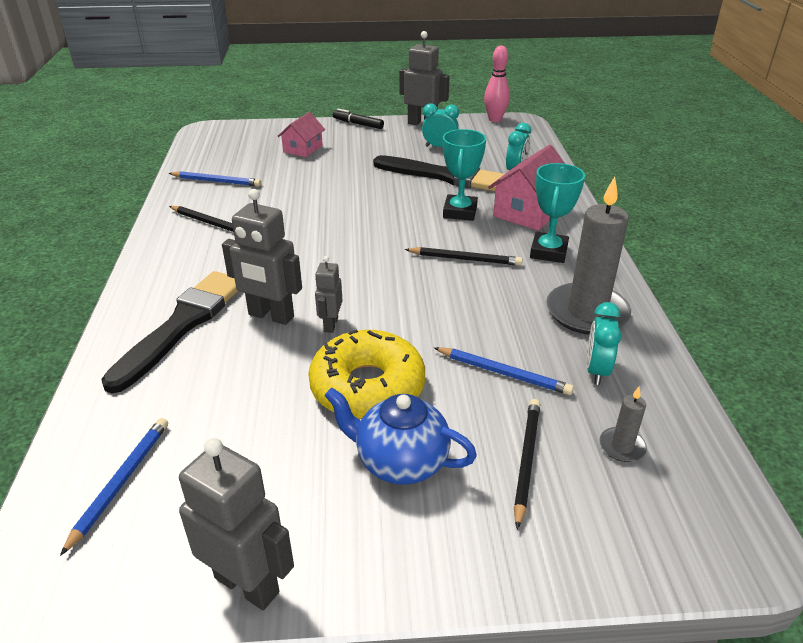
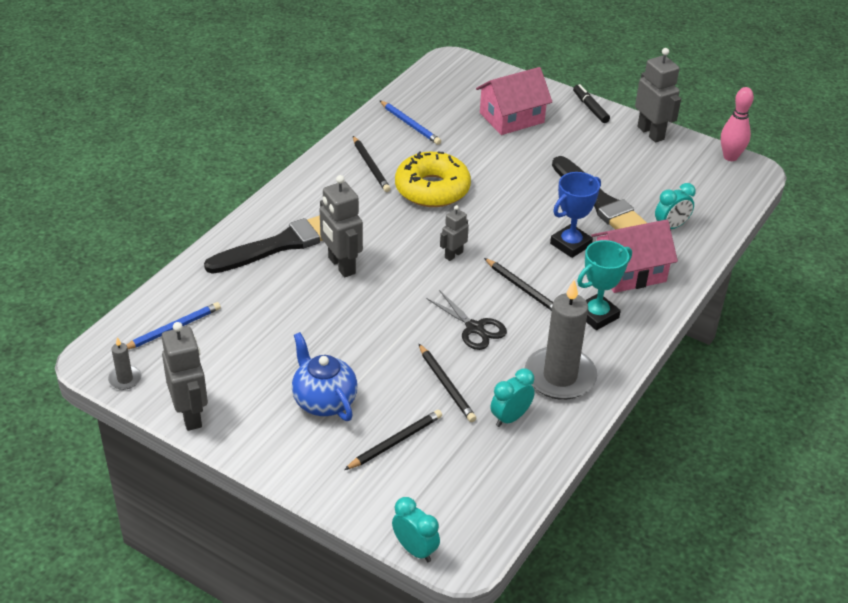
camera: 35 degrees right, 5 degrees up
(303, 149) = (511, 118): pink house -> pink house, size x1.58
(330, 324) = (372, 292): grey robot -> grey robot (453, 255)
(367, 387) = (352, 347): yellow donut -> yellow donut (432, 189)
(439, 147) = (634, 168): turquoise clock -> turquoise clock (415, 550)
(460, 212) = (570, 244): turquoise trophy -> blue trophy
(465, 309) = (474, 328): none -> black scissors
(503, 373) = (446, 385): blue pencil -> black pencil
(622, 446) = (462, 468): grey candle -> grey candle (125, 379)

